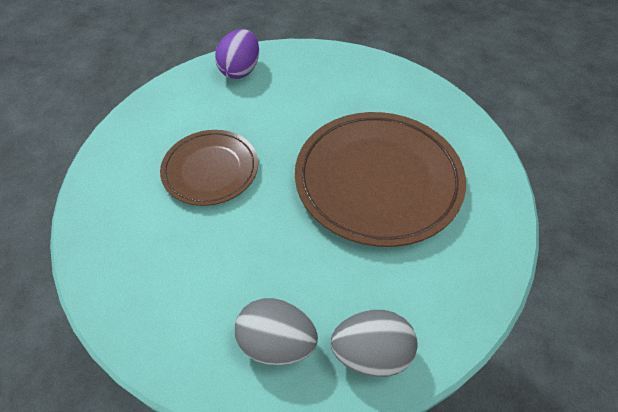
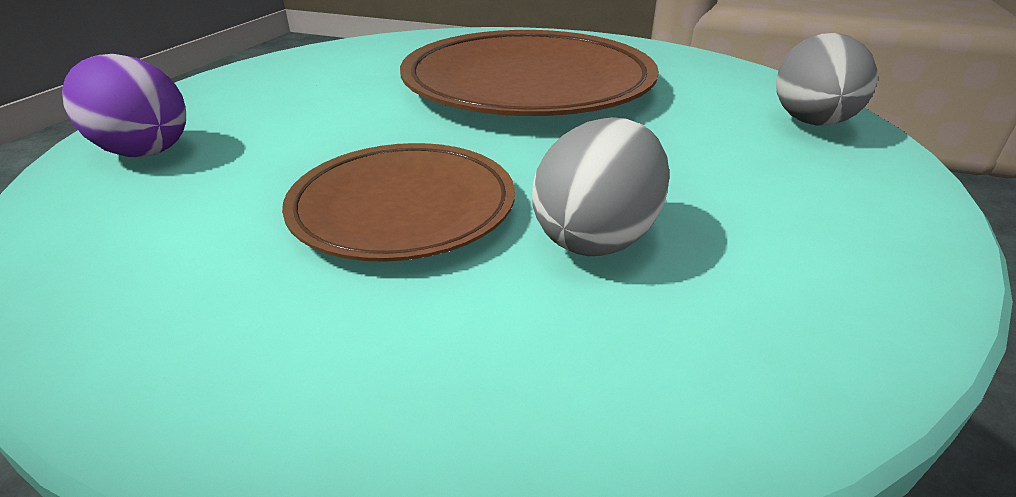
camera: 75 degrees left, 20 degrees down
(277, 342) = (815, 181): grey egg -> grey egg (597, 237)

